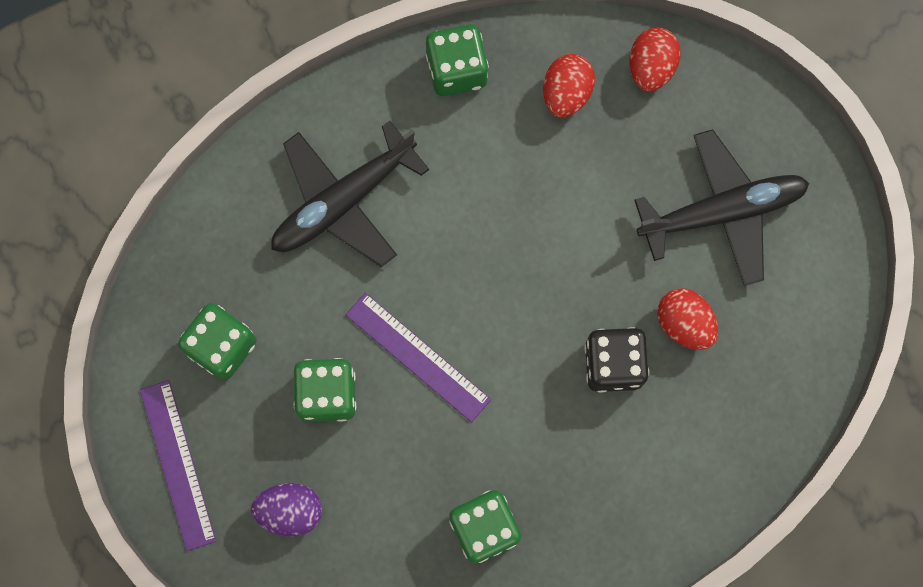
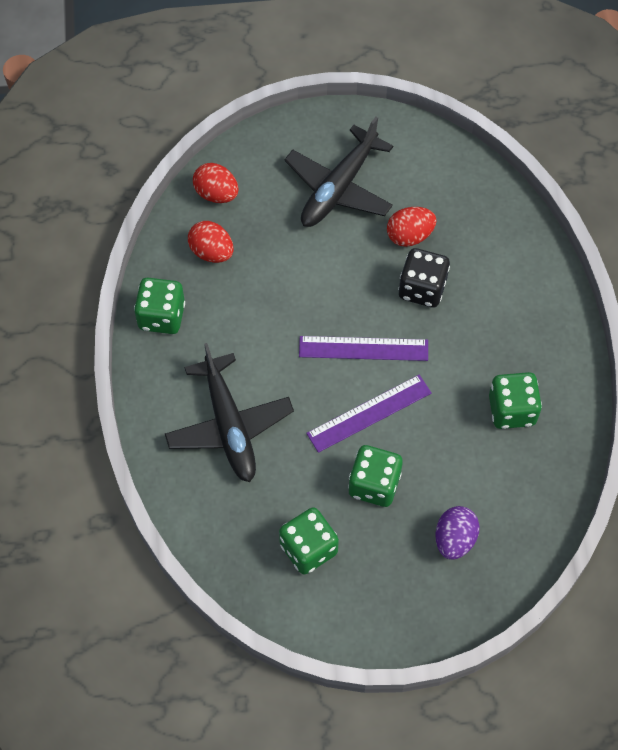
camera: 70 degrees left, 15 degrees down
(177, 464) = (390, 612): purple ruler -> purple ruler (363, 349)
(721, 212) = (339, 187): black plane -> black plane turned 150 degrees counterclockwise

